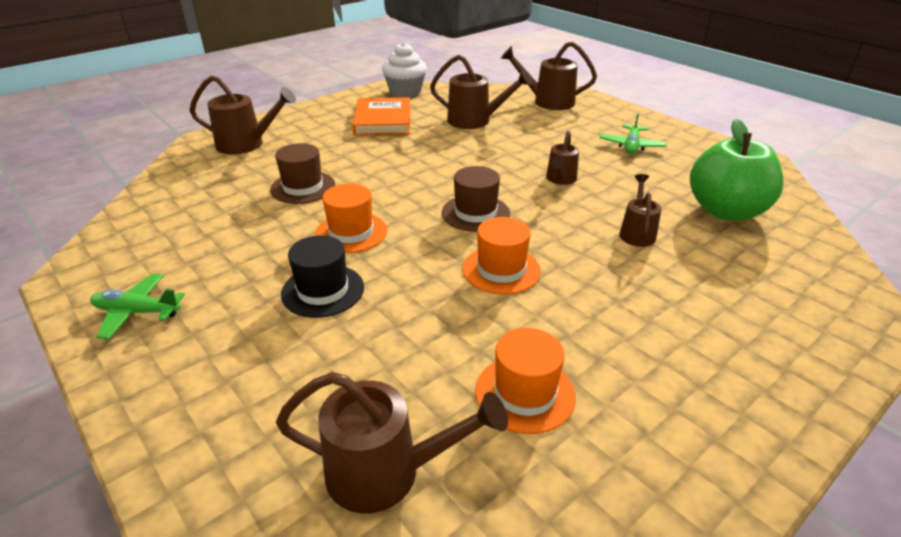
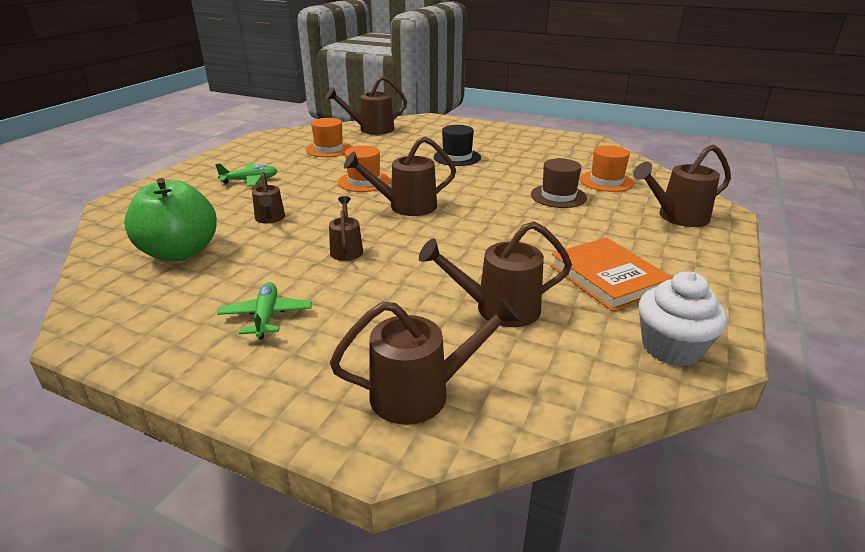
camera: 155 degrees right, 5 degrees down
(137, 312) = (530, 138): green plane -> green plane (250, 180)
(351, 232) = (479, 180): orange hat -> orange hat (606, 181)
(475, 213) = (405, 207): brown hat -> brown watering can

